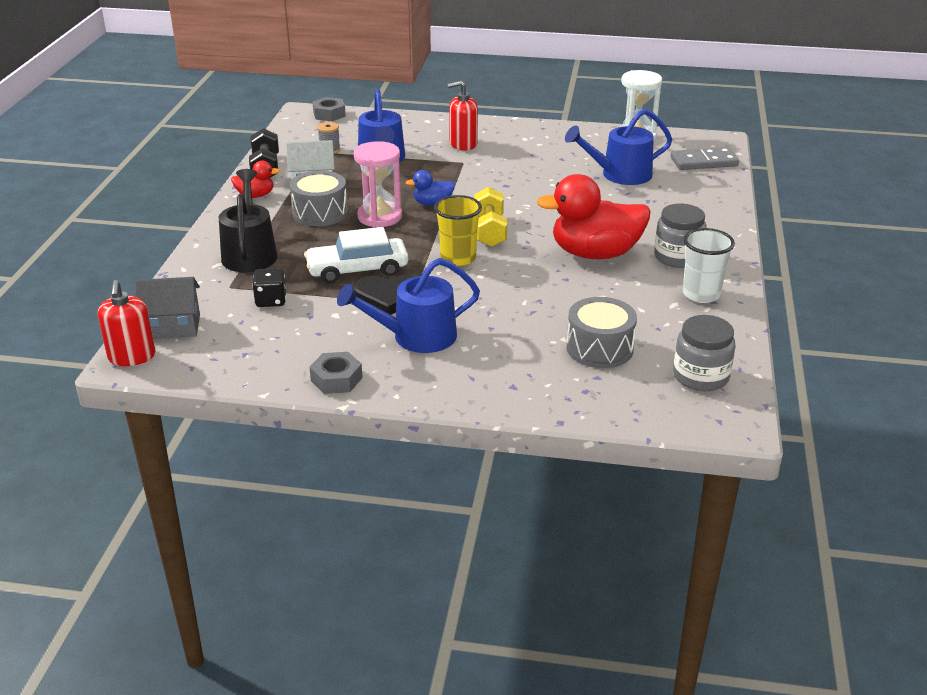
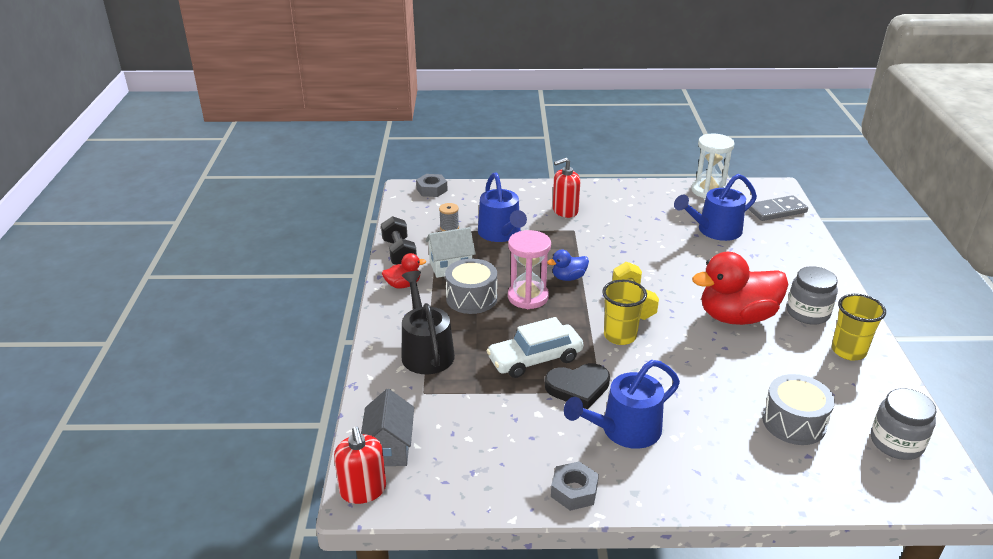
camera: 10 degrees left, 0 degrees up
(173, 327) = (389, 448): grey house -> grey house turned 75 degrees counterclockwise
(271, 300) = (470, 404): black dice -> none
(701, 294) = (848, 351): white cup -> yellow cup

